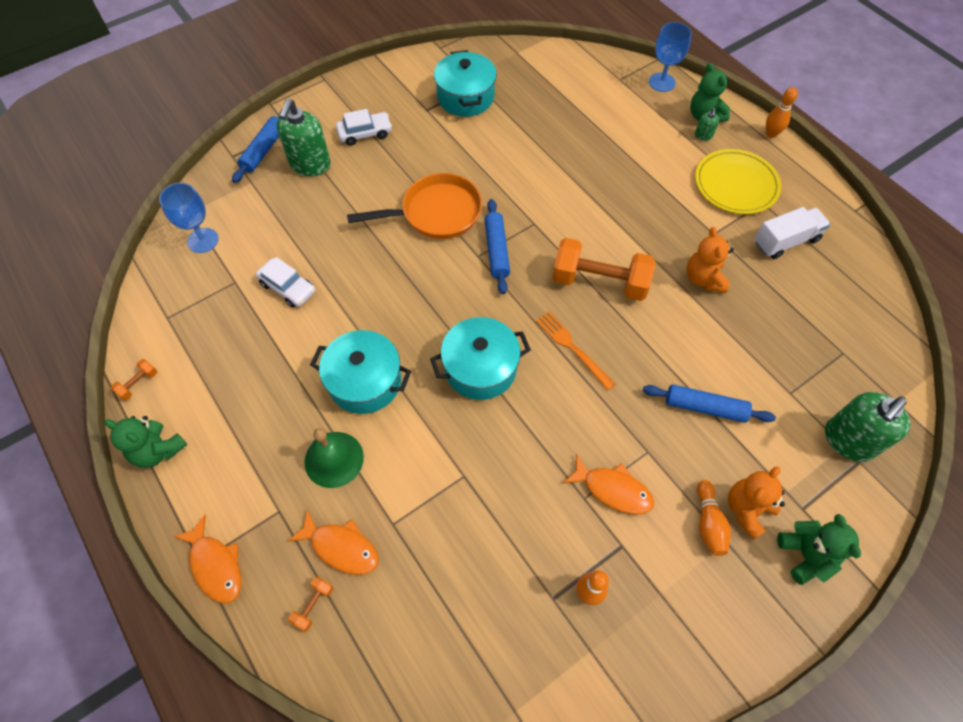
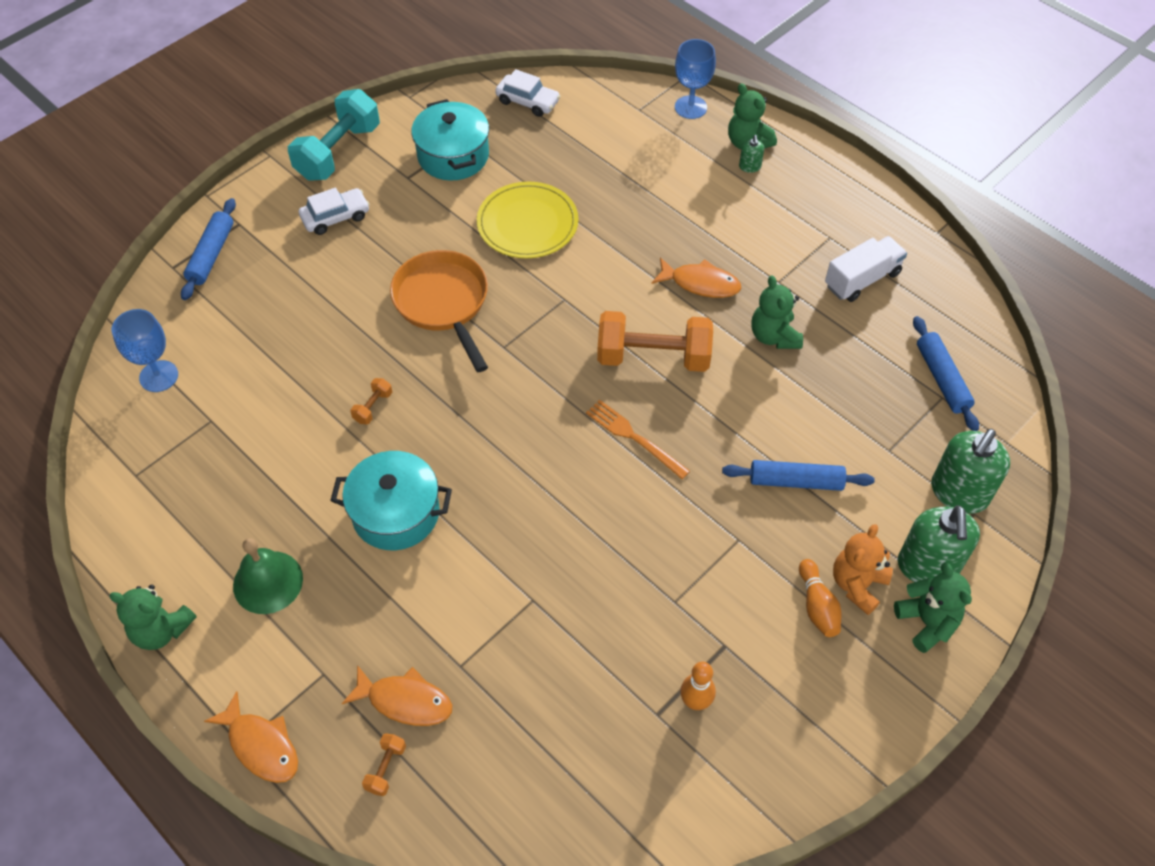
camera: 10 degrees left, 5 degrees down
(138, 383) = (118, 558): orange dumbbell -> orange dumbbell (373, 407)
(288, 287) = (278, 418): white car -> white car (528, 101)
(310, 165) = (274, 265): green soap dispenser -> green soap dispenser (927, 566)
(334, 459) = (376, 606): green bell -> green bell (268, 582)
(377, 83) = (338, 152): none -> turquoise dumbbell
(436, 213) = (443, 303): orange pan -> orange pan turned 90 degrees counterclockwise
(480, 368) = (530, 477): turquoise pot -> none
(496, 250) = (525, 337): blue rolling pin -> blue rolling pin (942, 379)
(613, 489) = (705, 587): orange fish -> orange fish (700, 283)
(703, 279) = (774, 336): orange teddy bear -> green teddy bear
(736, 184) = (796, 220): yellow plate -> yellow plate (527, 223)
(771, 134) = (829, 154): orange bowling pin -> none

